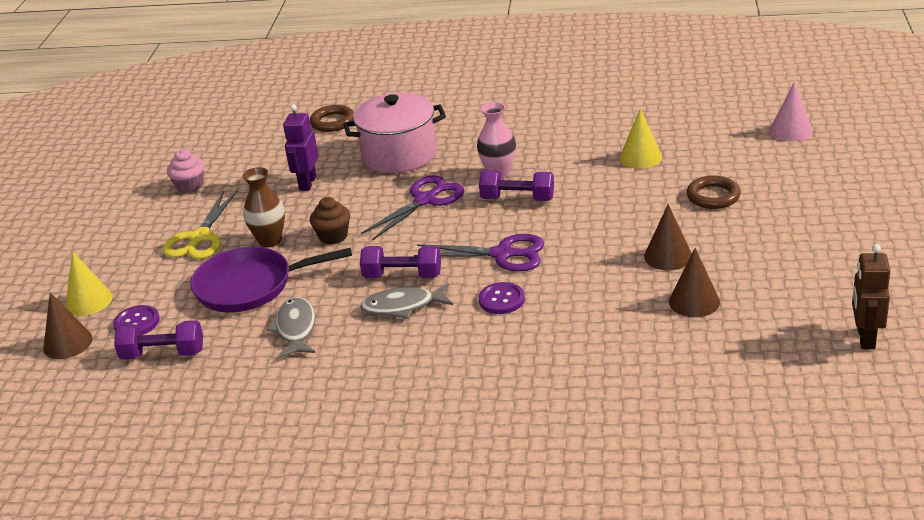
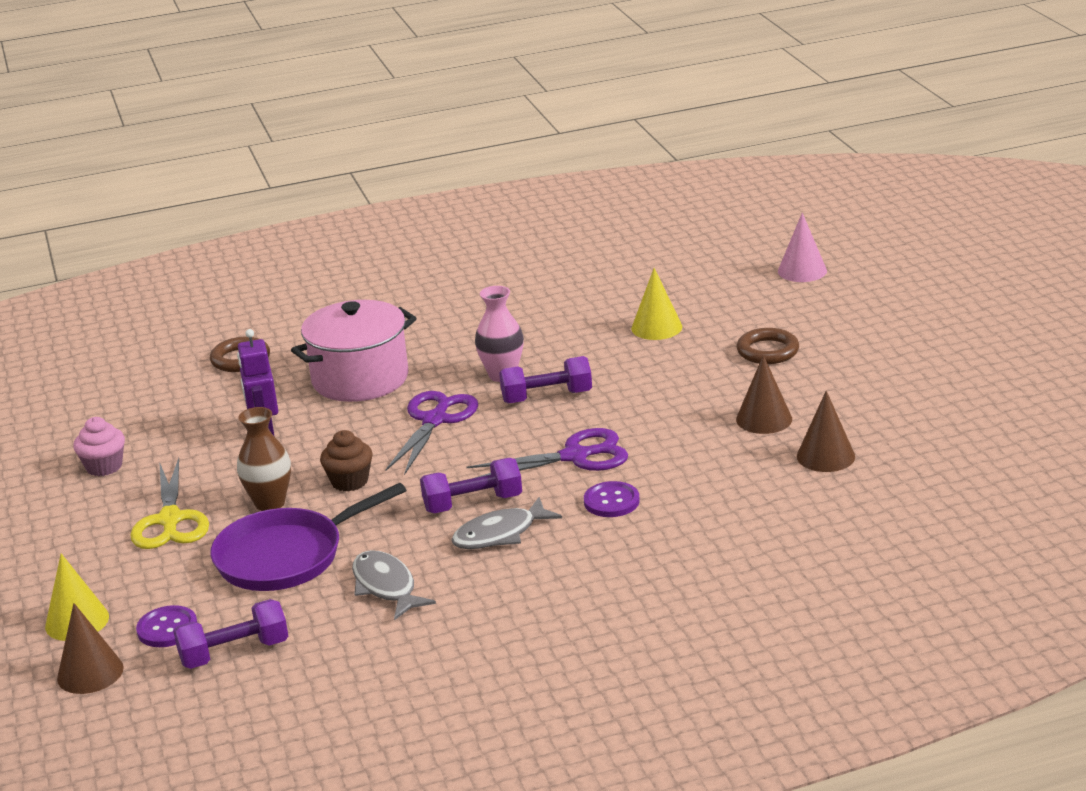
camera: 25 degrees left, 5 degrees down
(865, 338) = (1022, 451): brown robot -> none

